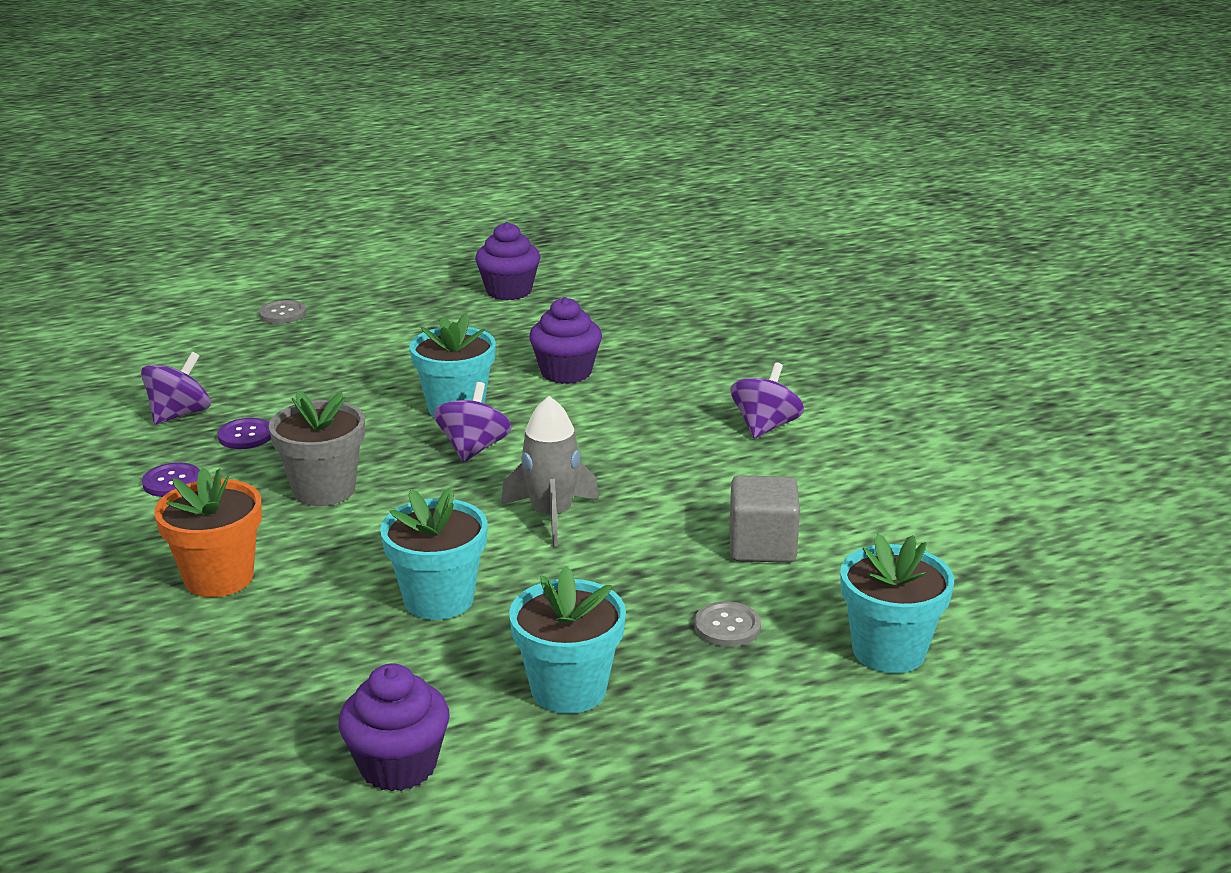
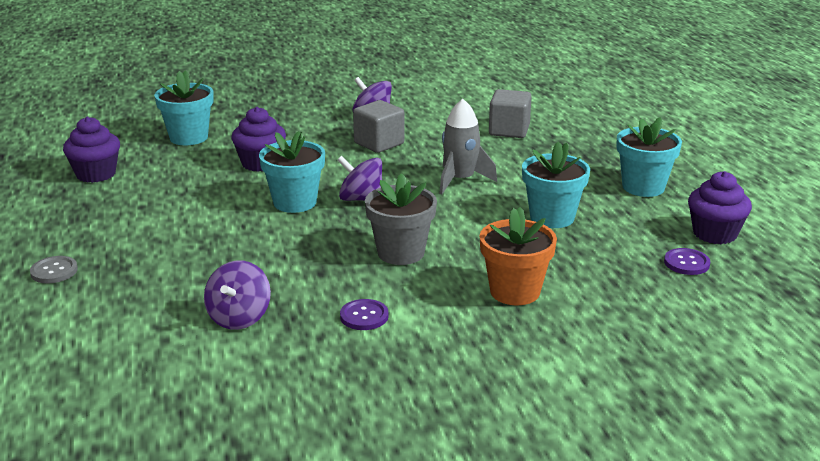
camera: 80 degrees left, 0 degrees up
(180, 414) = (239, 318): purple spinning top -> purple spinning top turned 120 degrees counterclockwise
(245, 435) = (297, 285): purple button -> purple button (686, 263)
(662, 442) = (379, 143): none -> grey cube
(727, 626) = (586, 146): grey button -> none
(889, 651) = (609, 115): turquoise flower pot -> turquoise flower pot (188, 137)

